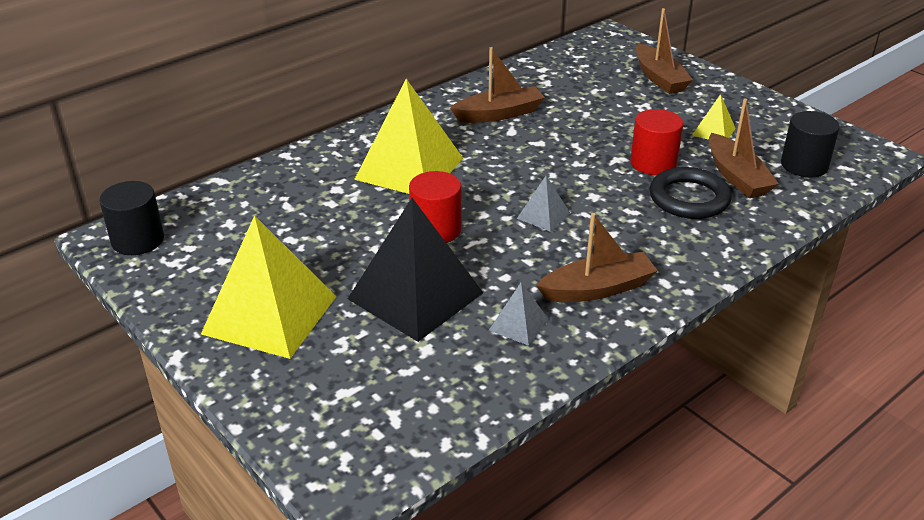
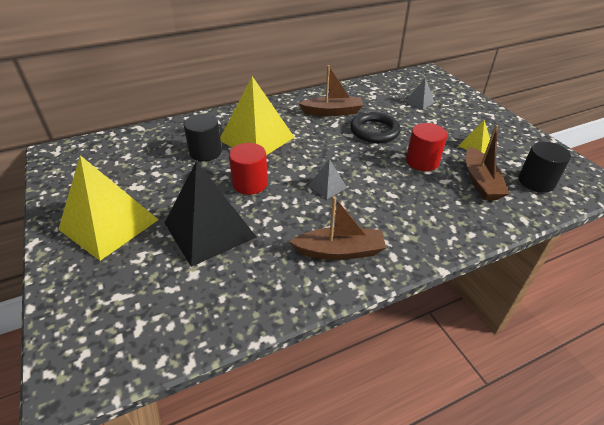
camera: 15 degrees right, 5 degrees up
(138, 240) = (68, 157): black cylinder -> black cylinder (205, 152)
(518, 324) = (268, 268): grey pyramid -> grey pyramid (419, 102)
(659, 78) = (450, 104): brown boat -> none
(689, 198) = (438, 192): black ring -> black ring (374, 131)

